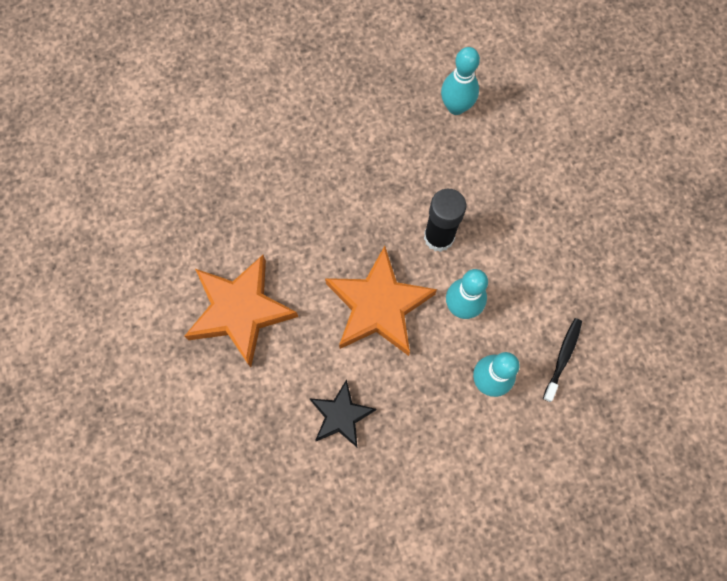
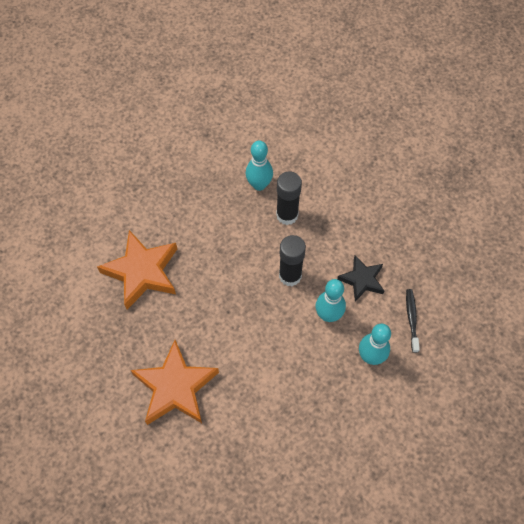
camera: 25 degrees left, 10 degrees down
(341, 415) = (282, 427): black star -> black star (362, 280)
(378, 306) = (271, 340): orange star -> orange star (142, 272)
(472, 160) = (287, 215): none -> black glue stick

